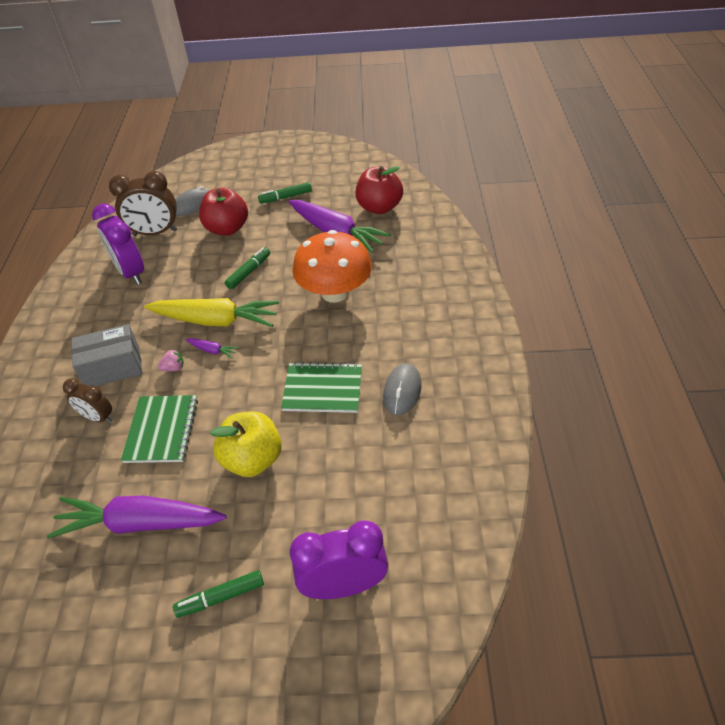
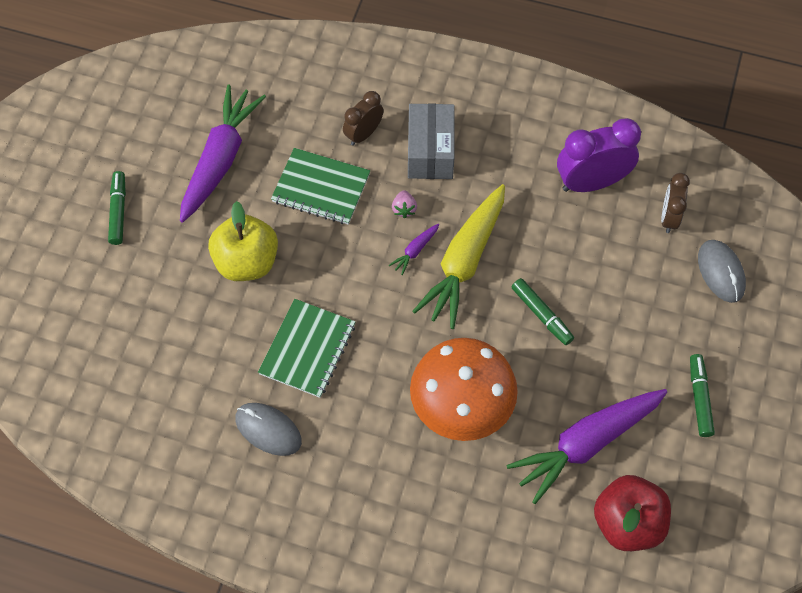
camera: 105 degrees right, 15 degrees up
(155, 233) = (669, 218): brown clock -> brown clock, size x0.60
(227, 229) = (647, 306): red apple -> none
(344, 585) = (80, 307): purple clock -> none

